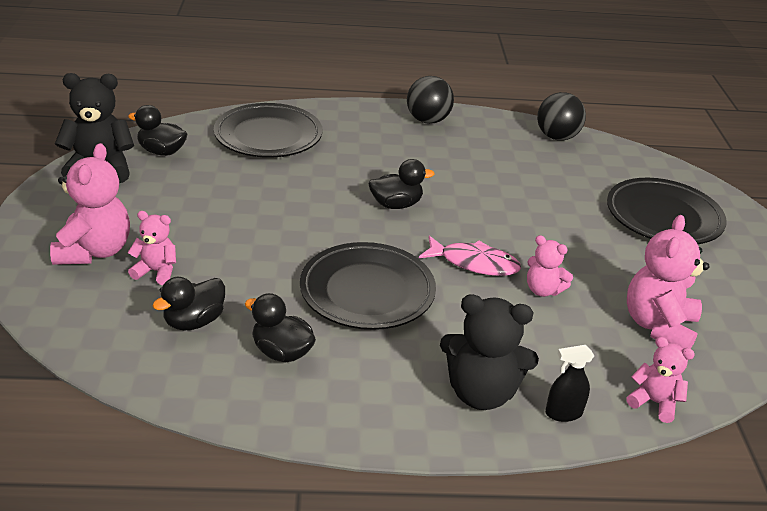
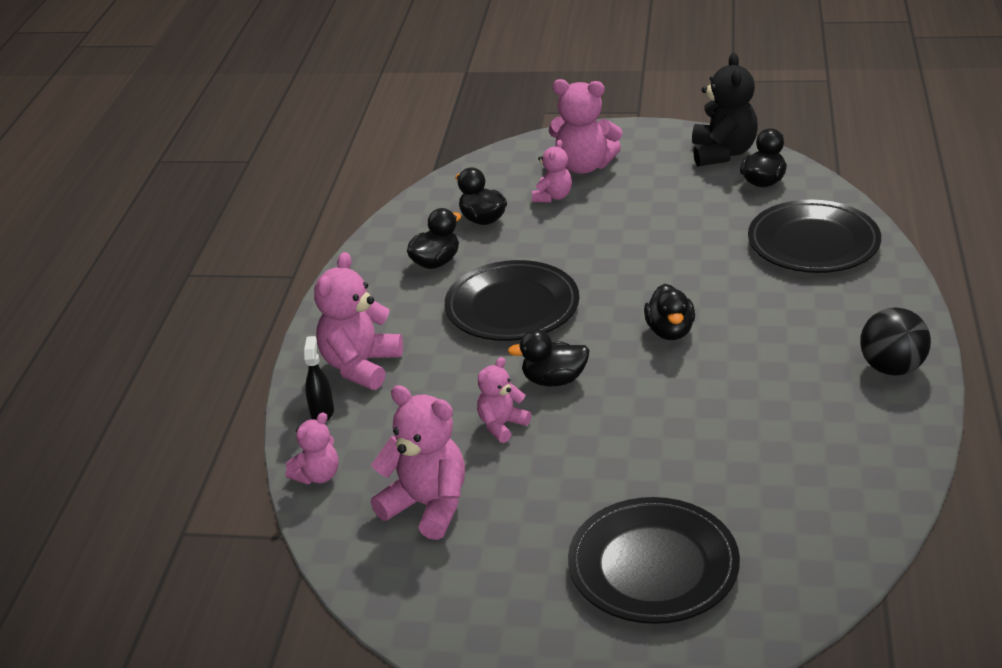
camera: 105 degrees right, 0 degrees up
(474, 263) = (554, 380): pink fish -> black duck
(481, 393) = (360, 366): black teddy bear -> pink teddy bear
(557, 137) = (874, 494): black ball -> none

